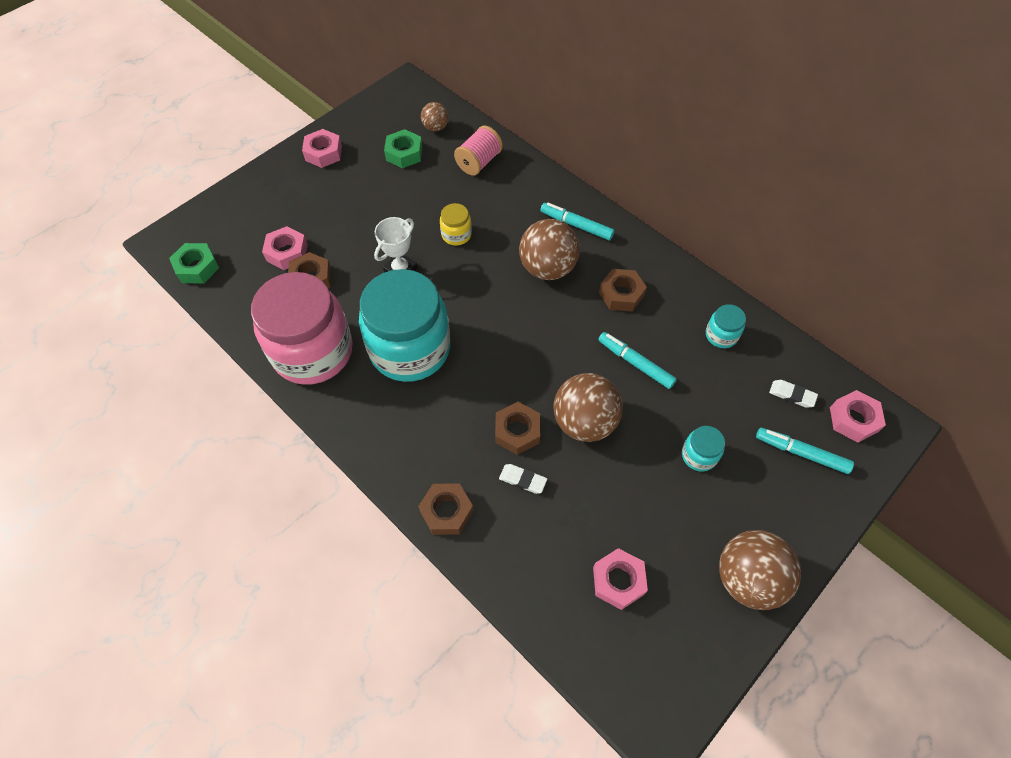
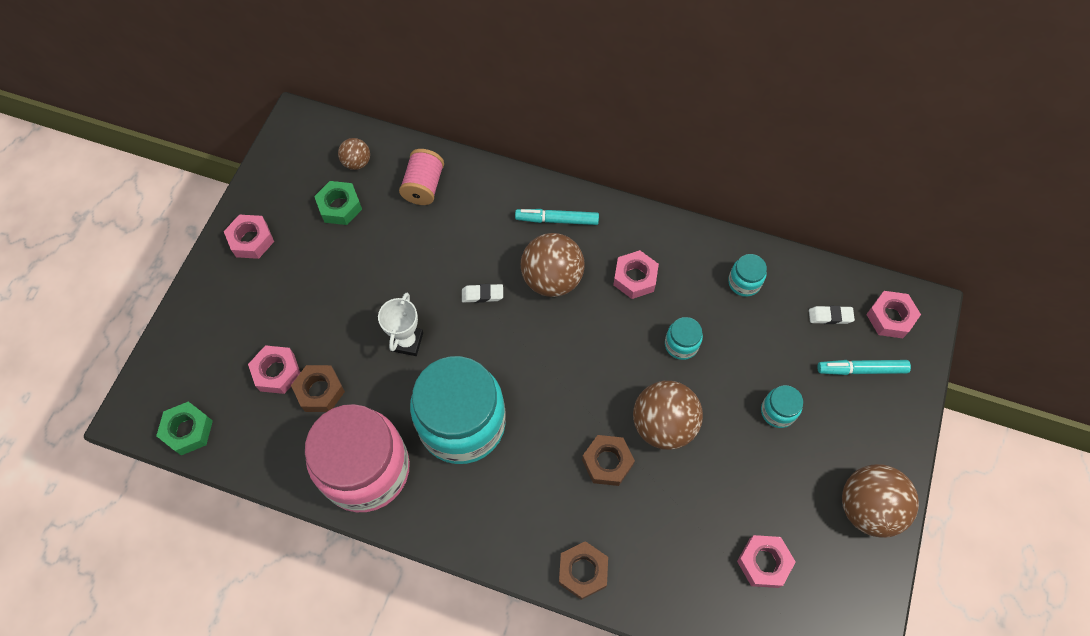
camera: 25 degrees left, 5 degrees up
(456, 235) = (443, 279): yellow jar -> none
(522, 480) = (636, 508): white eraser -> white eraser (482, 295)
(621, 294) = (635, 278): brown nut -> pink nut
(635, 363) = (681, 344): turquoise marker -> turquoise jar

